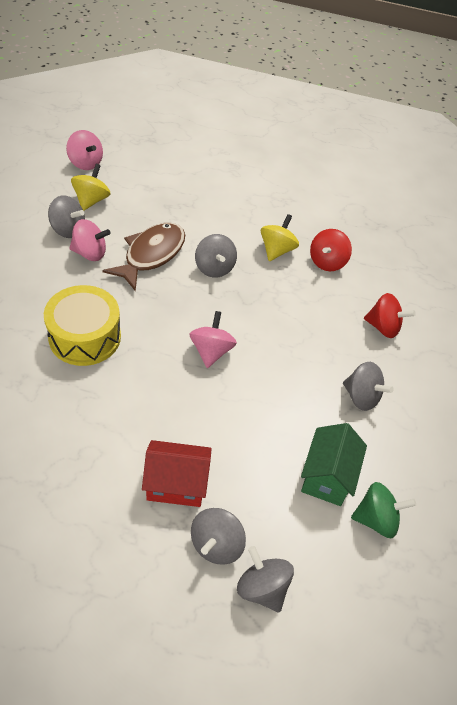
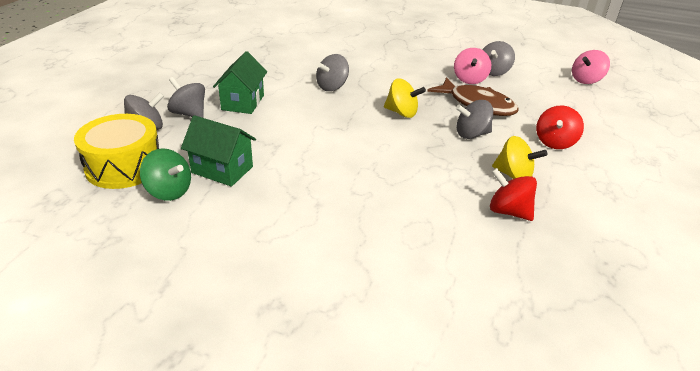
camera: 100 degrees right, 15 degrees down
(85, 337) = (379, 76): yellow drum -> yellow drum (124, 166)
(91, 200) = (536, 81): yellow spinning top -> yellow spinning top (401, 113)
(176, 484) = (243, 102): red house -> green house
(211, 351) = (366, 125): pink spinning top -> none
(361, 397) = (305, 205): grey spinning top -> grey spinning top (332, 87)
(376, 519) = (169, 191): green spinning top -> green spinning top turned 60 degrees counterclockwise
(383, 327) = (406, 241): red spinning top -> red spinning top (554, 142)

